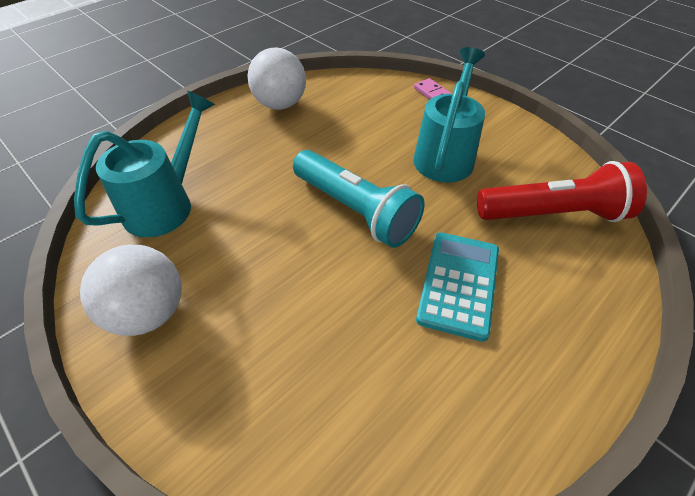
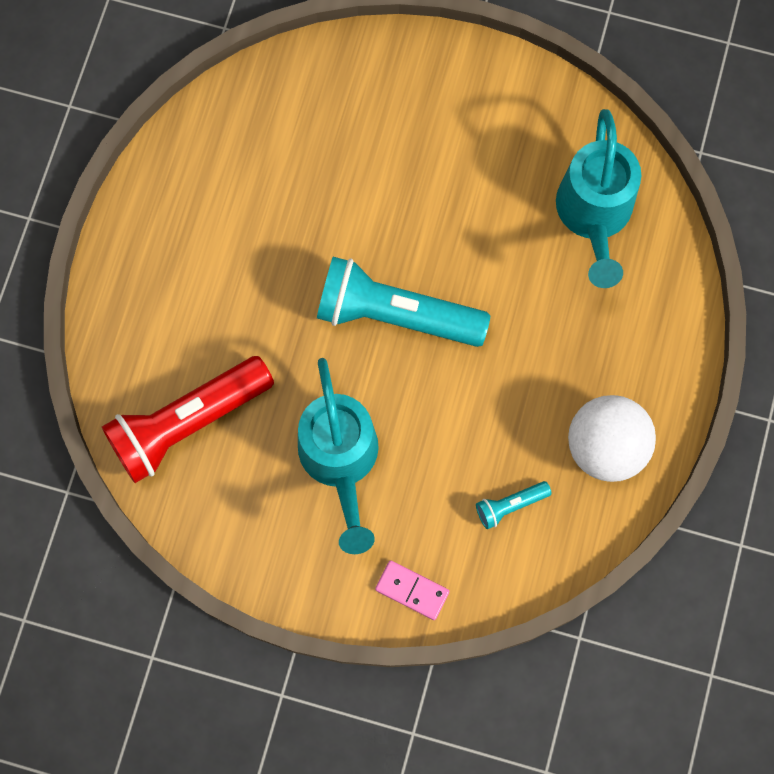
camera: 150 degrees right, 25 degrees up
(149, 312) = (499, 108): white ball -> none
(354, 103) = (510, 505): none -> turquoise flashlight
(459, 284) = (252, 278): turquoise calculator -> none

